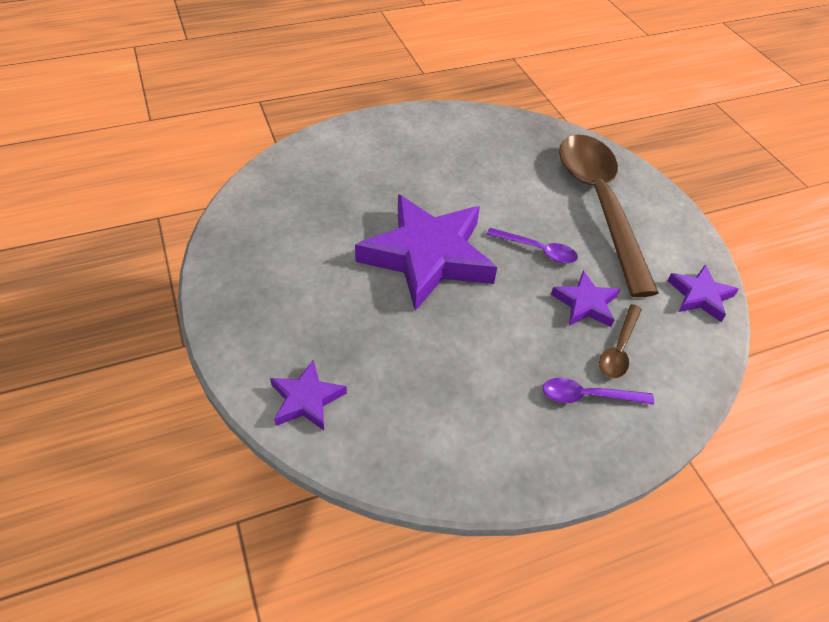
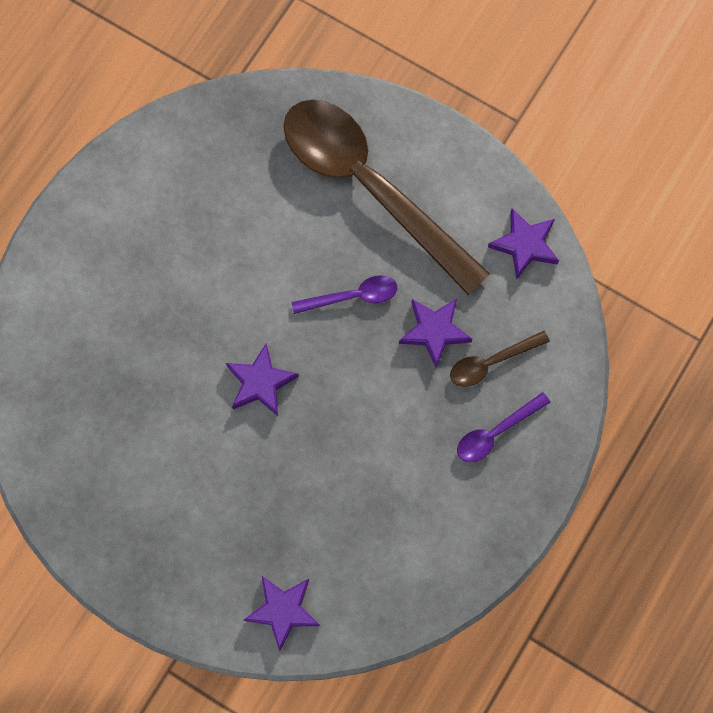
camera: 35 degrees left, 25 degrees up
(427, 256) = (260, 382): purple star -> purple star, size x0.47
(619, 349) = (491, 362): brown spoon -> brown spoon turned 75 degrees clockwise

